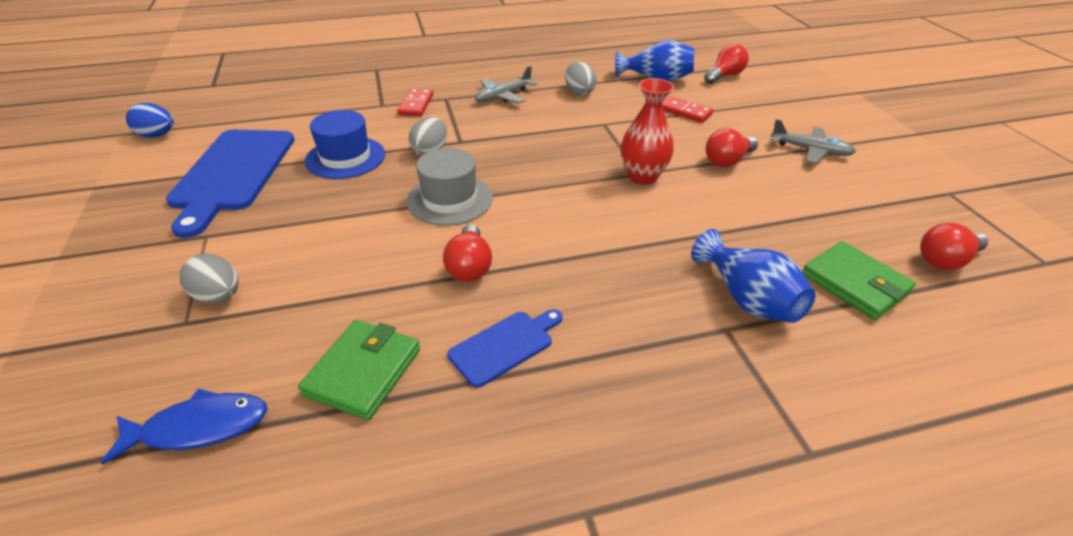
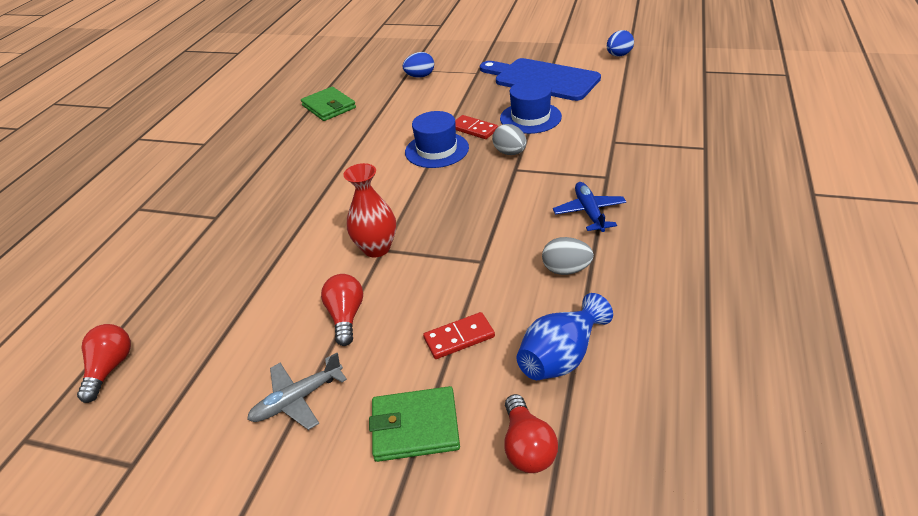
camera: 125 degrees right, 0 degrees up
(199, 427) = (344, 74): blue fish -> none
(218, 296) = (420, 76): grey egg -> blue egg
(416, 105) = (603, 158): red domino -> red domino (474, 129)
(449, 200) = (437, 150): grey hat -> blue hat
(469, 266) = (363, 145): red light bulb -> none
(503, 96) = (589, 212): grey plane -> blue plane
(504, 346) = (297, 143): blue cutting board -> none
(747, 299) = (219, 237): blue vase -> none
(855, 283) = (166, 295): green wallet -> green wallet (415, 427)

